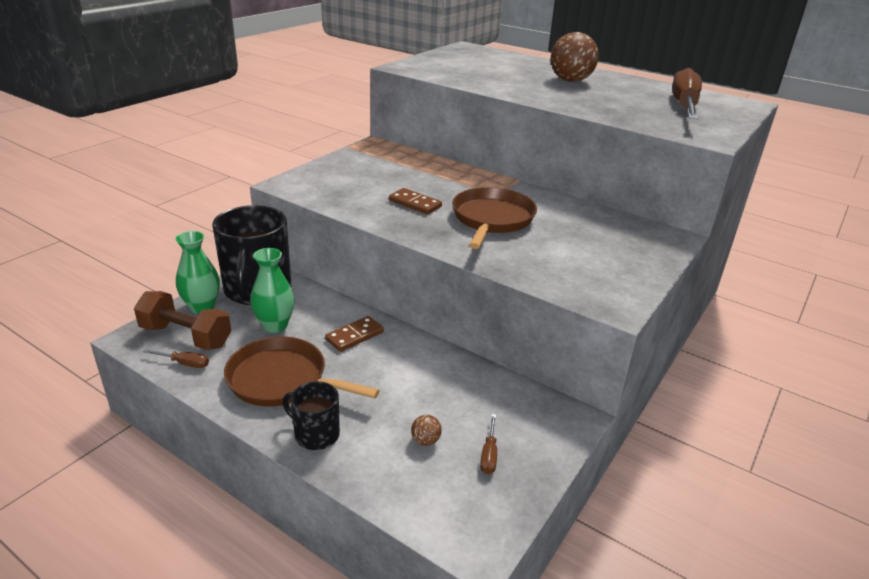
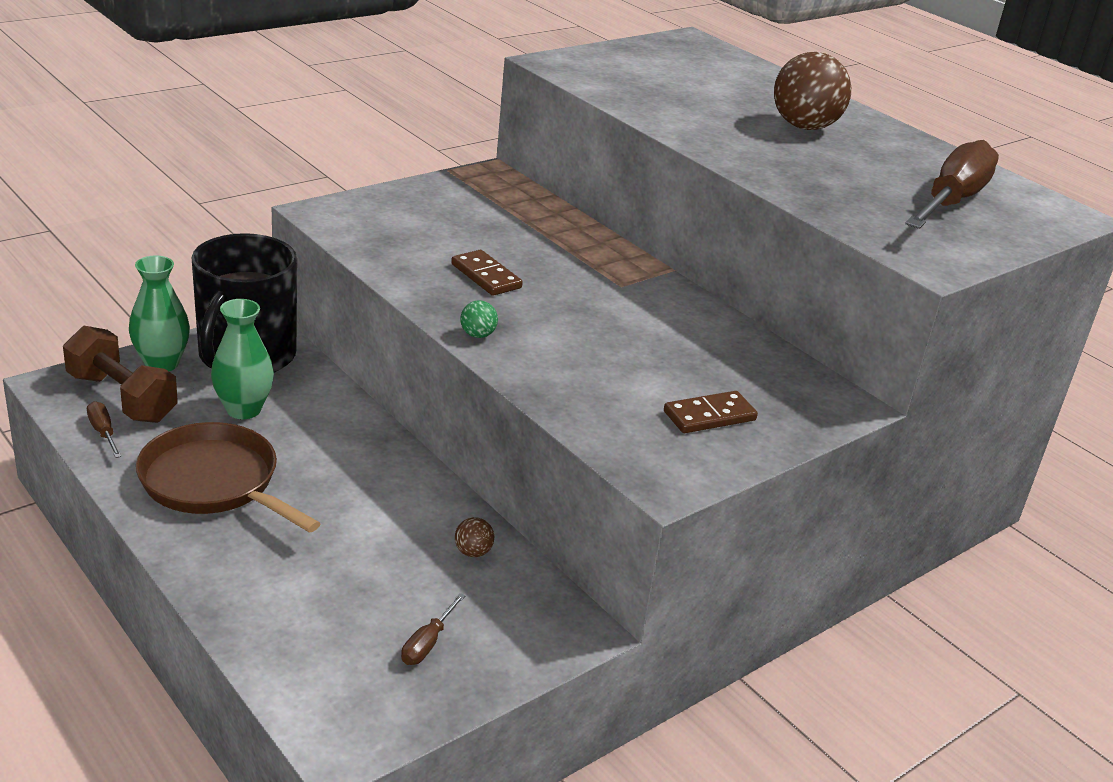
camera: 15 degrees right, 0 degrees up
(184, 363) = (103, 432): brown screwdriver -> brown screwdriver turned 150 degrees counterclockwise
(315, 434) = (218, 560): black mug -> none
(354, 336) = (342, 448): brown domino -> brown domino (709, 416)
(425, 440) = (354, 604): brown ball -> brown ball (473, 552)
(436, 240) = (477, 335): none -> green ball
(492, 219) = (582, 321): brown pan -> none

